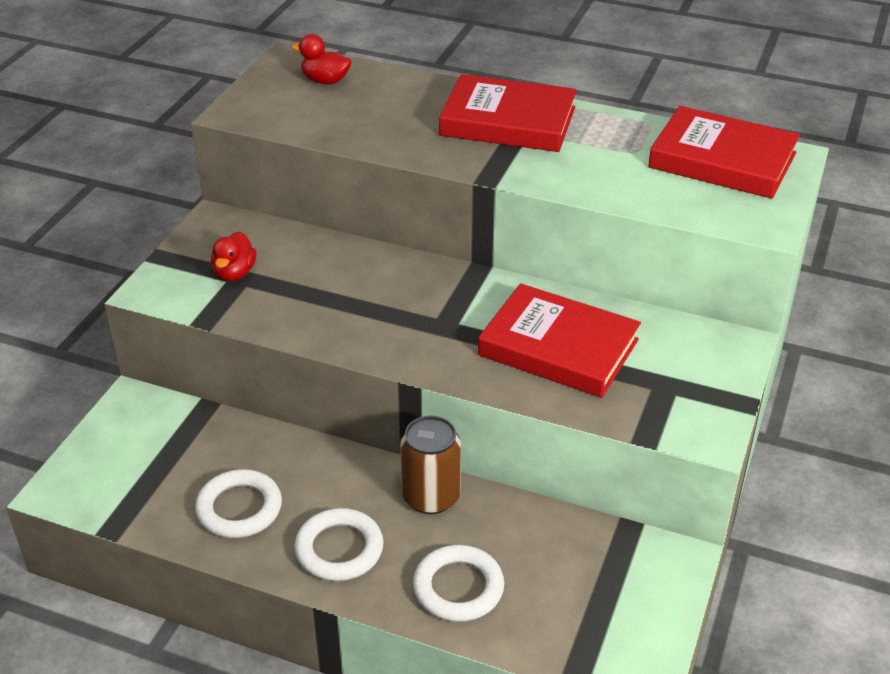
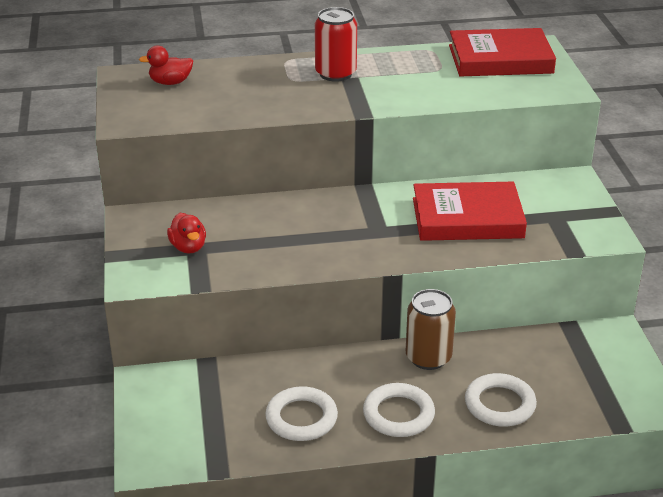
camera: 30 degrees left, 5 degrees down
(508, 121) = (335, 73): red book -> red can

